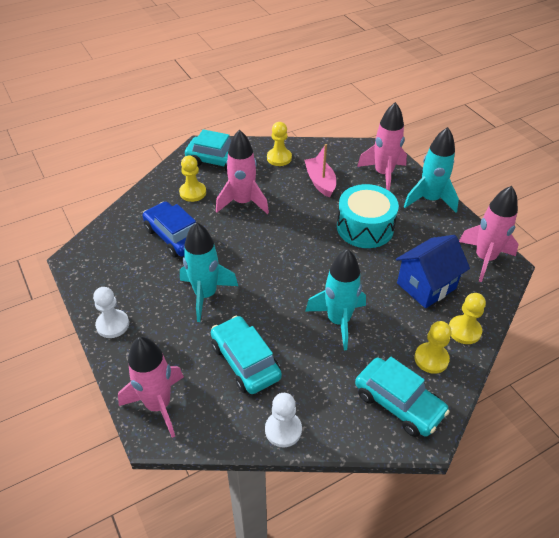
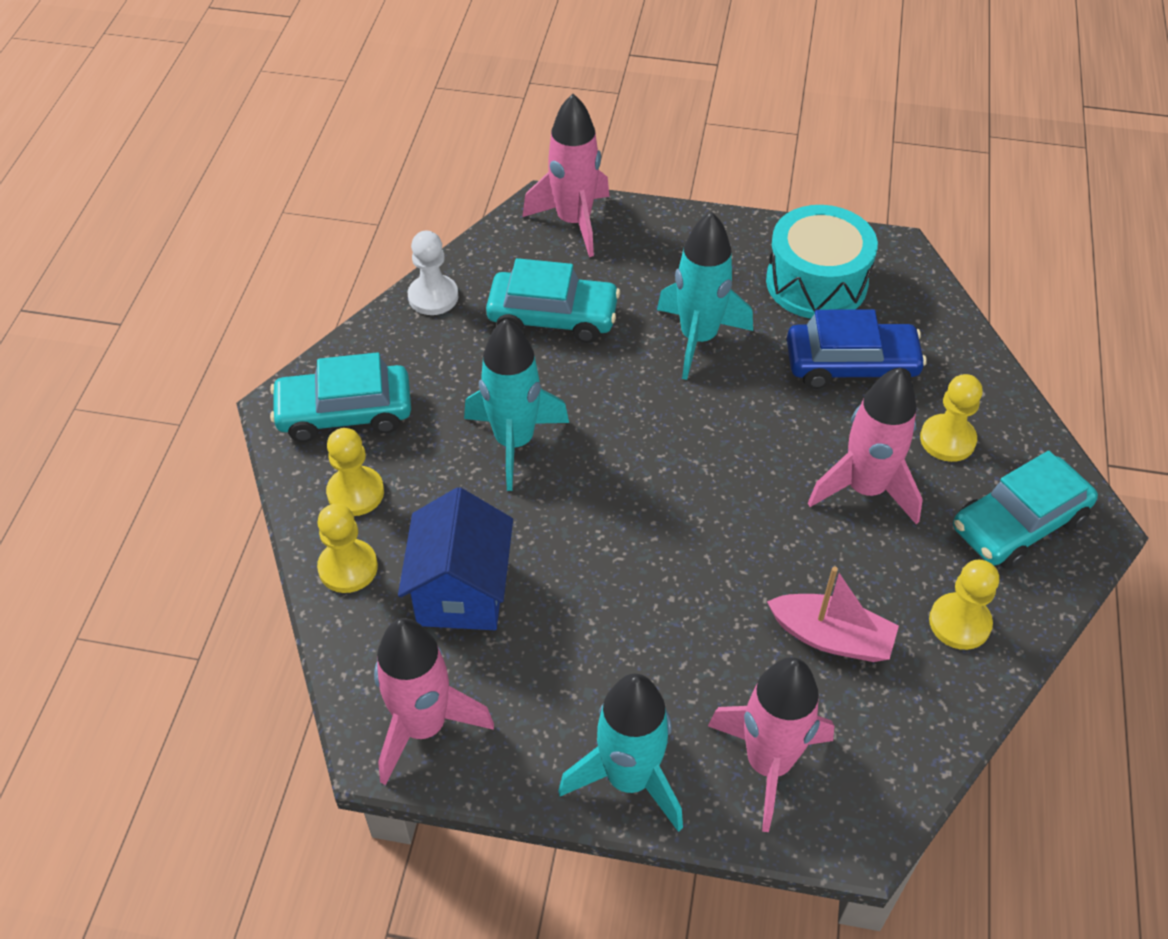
camera: 130 degrees right, 5 degrees up
(112, 325) = (731, 235): white pawn -> none
(365, 227) = (654, 612): turquoise drum -> turquoise drum (816, 282)

